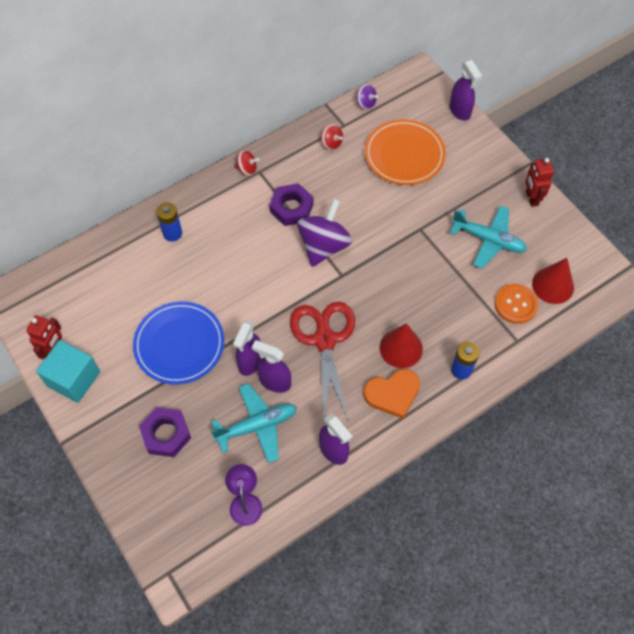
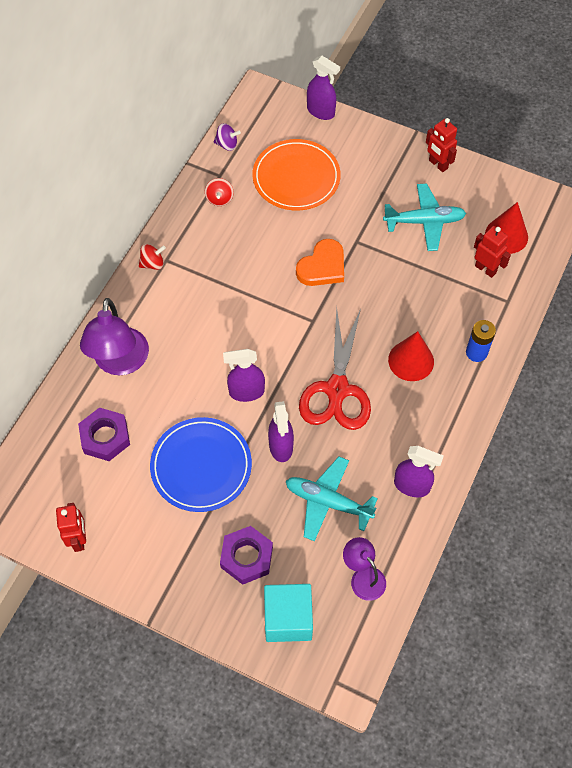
camera: 30 degrees left, 0 degrees up
(73, 379) = (118, 555): turquoise cube -> turquoise cube (288, 619)
(172, 233) = (120, 363): blue battery -> purple lamp
(257, 426) = (327, 502): turquoise plane -> turquoise plane turned 105 degrees counterclockwise
(274, 382) = (316, 452): purple spray bottle -> purple spray bottle (246, 392)
(291, 208) = (222, 280): purple nut -> purple nut (105, 437)
(324, 246) = (277, 301): purple spinning top -> none
(324, 340) = (337, 389): red scissors -> red scissors turned 135 degrees counterclockwise
(331, 143) = (219, 199): red spinning top -> red spinning top turned 75 degrees clockwise
(392, 394) = (430, 406): orange heart -> orange heart (322, 266)
(515, 304) = (485, 269): orange button -> red robot

